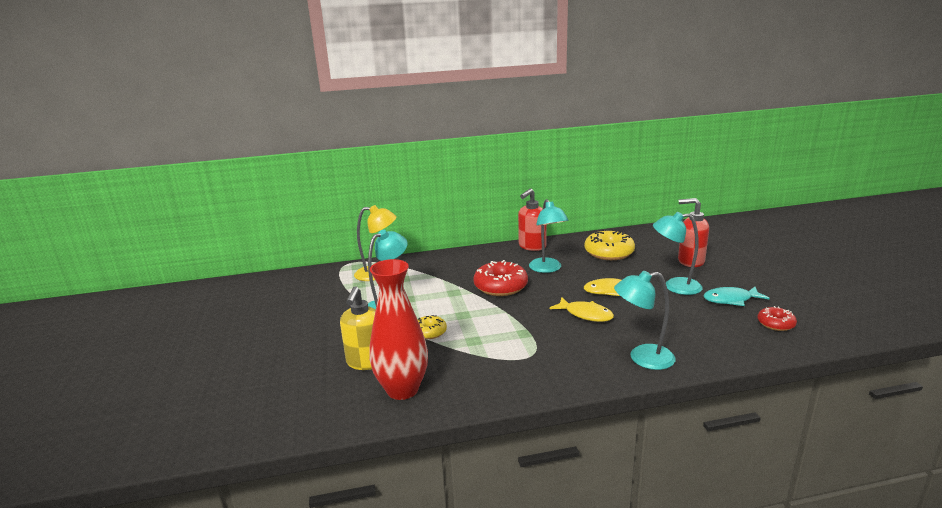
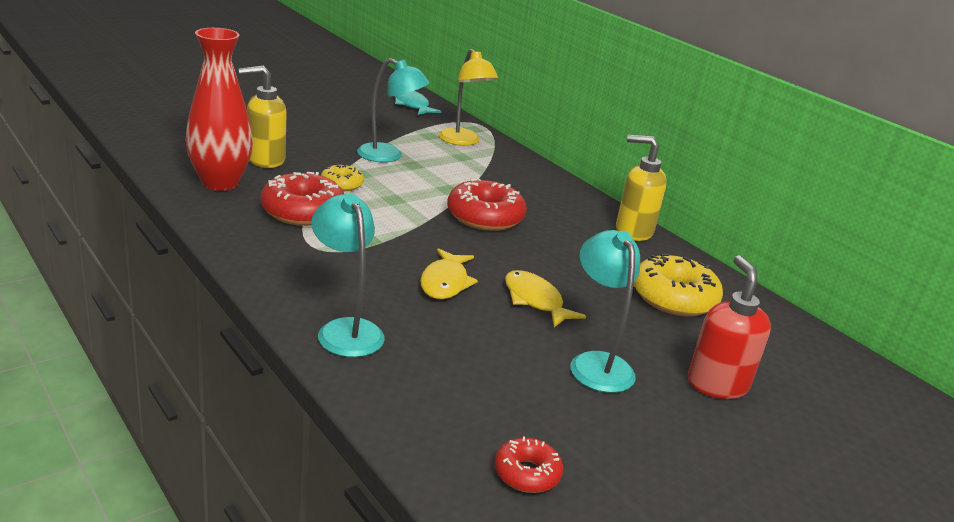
camera: 60 degrees right, 5 degrees up
(470, 355) = (303, 211): none -> red donut
(532, 246) = (633, 231): red soap dispenser -> yellow soap dispenser
(547, 269) = (567, 247): turquoise lamp -> none
(730, 300) = (589, 425): turquoise fish -> turquoise fish (412, 105)

